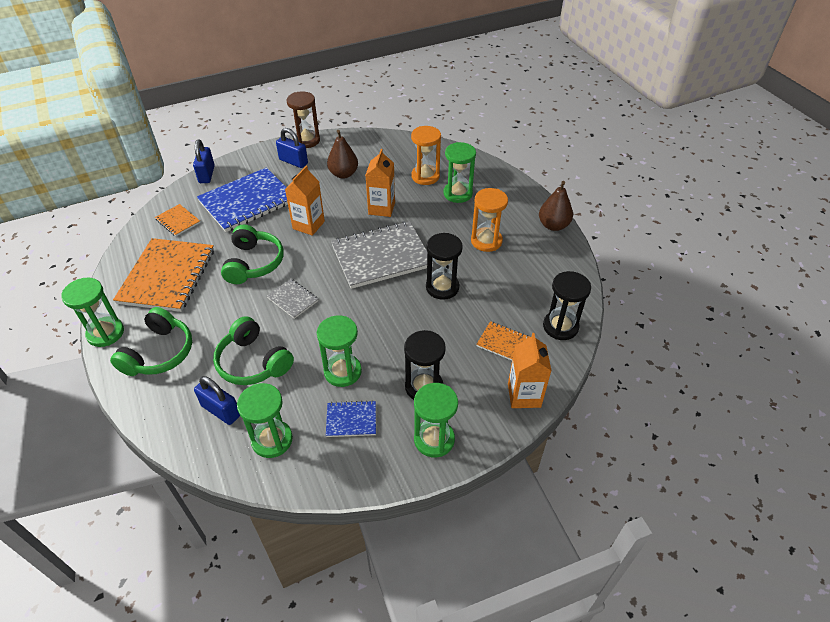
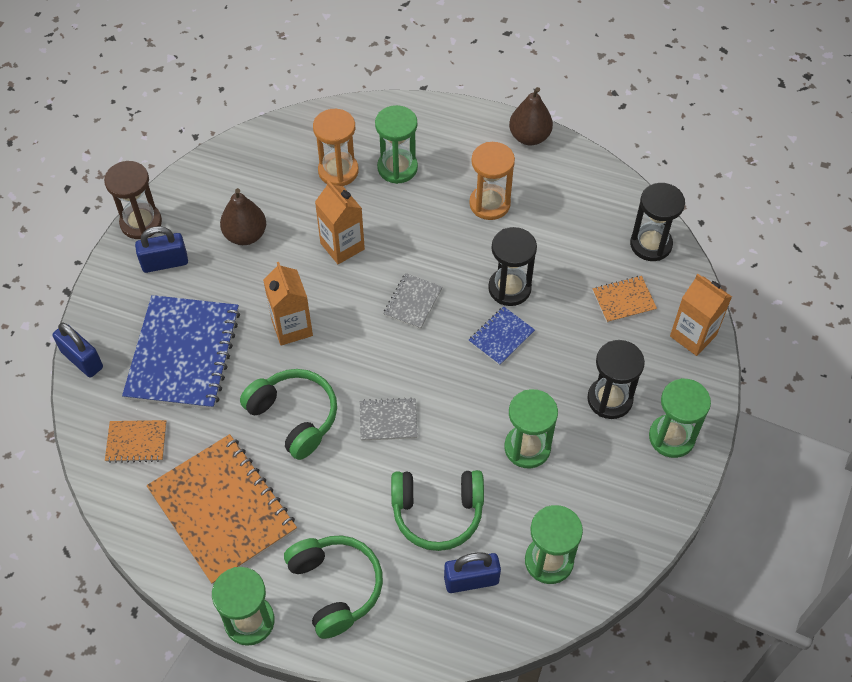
camera: 45 degrees left, 10 degrees up
(351, 420) = (589, 482): blue notebook -> blue notebook (501, 337)
(381, 256) = (413, 302): grey notebook -> grey notebook, size x0.46

